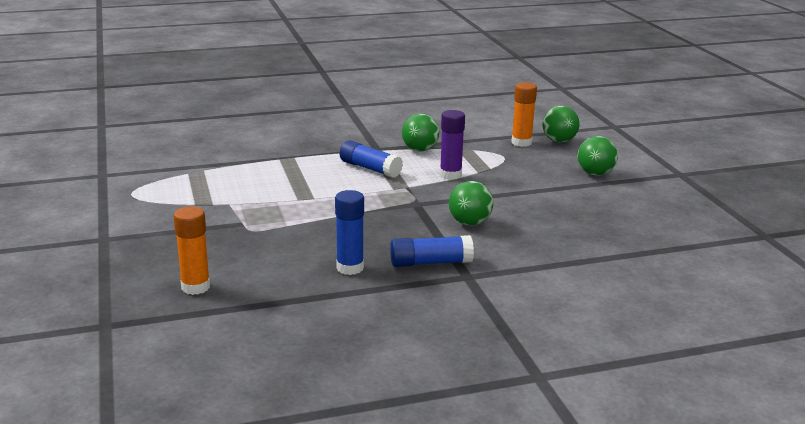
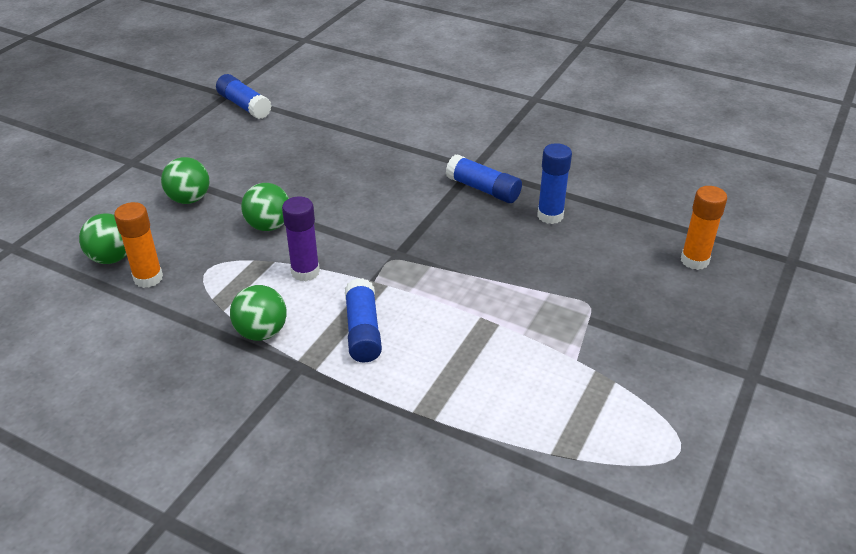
camera: 135 degrees left, 15 degrees up
(469, 223) = (392, 208): green ball -> green ball (268, 226)
(729, 234) = (244, 106): none -> blue glue stick

